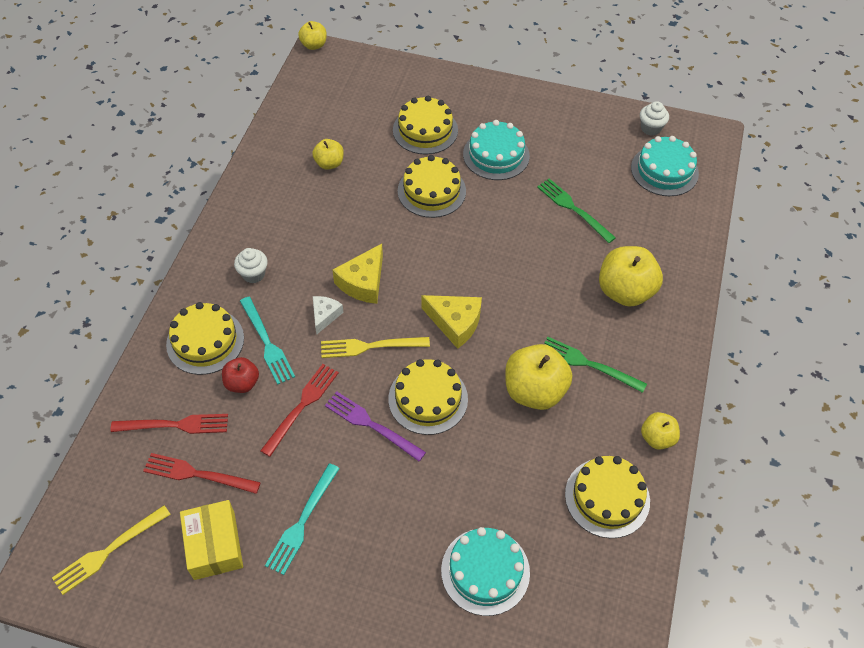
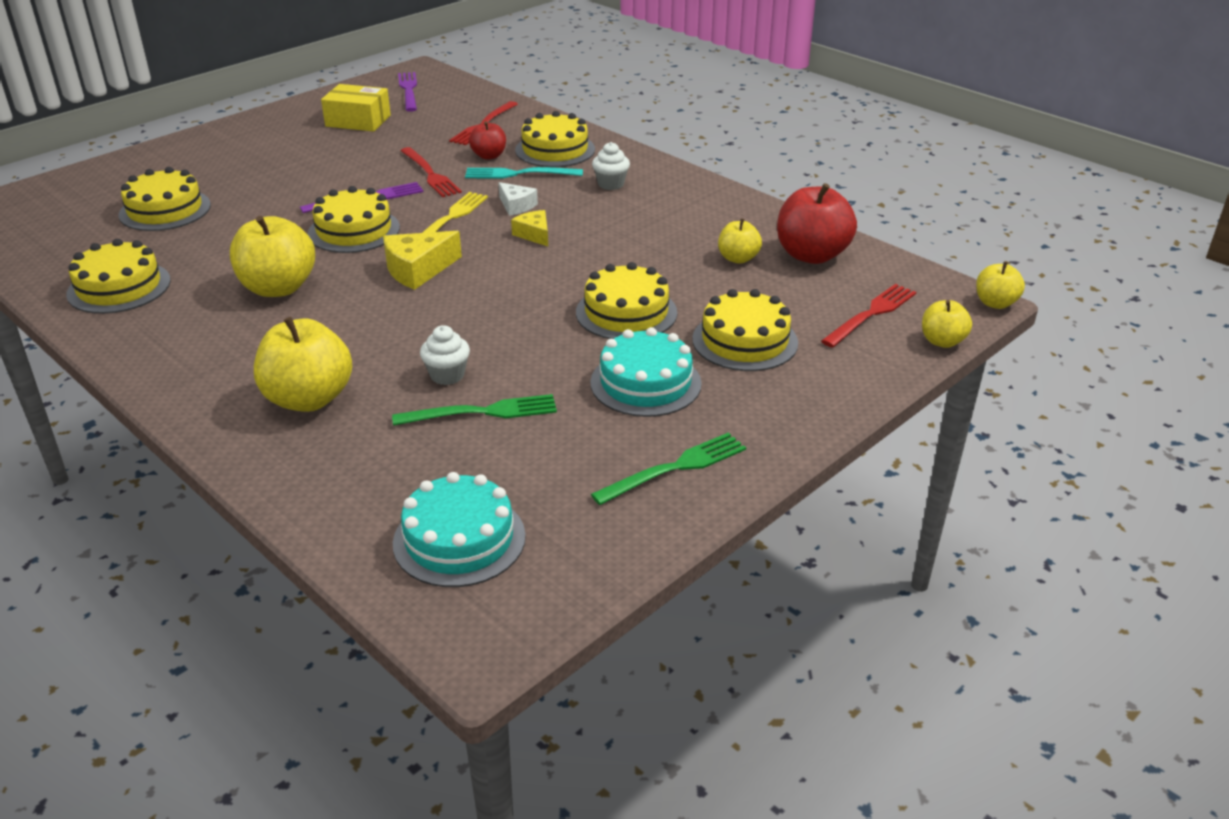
camera: 120 degrees right, 20 degrees down
(108, 552) = (408, 90): yellow fork -> purple fork
(196, 474) = (427, 125): red fork -> red fork (872, 313)
(302, 131) = (812, 255): none -> red apple
(302, 522) = (325, 152): turquoise fork -> none
(363, 282) = (534, 234): yellow cheese -> yellow cheese, size x0.62
(485, 571) = (165, 210): turquoise cake -> yellow cake
(587, 364) = (259, 332): green fork -> green fork (676, 467)
(650, 128) = (564, 571): white cupcake -> white cupcake (447, 375)
(657, 438) = (119, 340): yellow apple -> yellow apple (942, 341)

